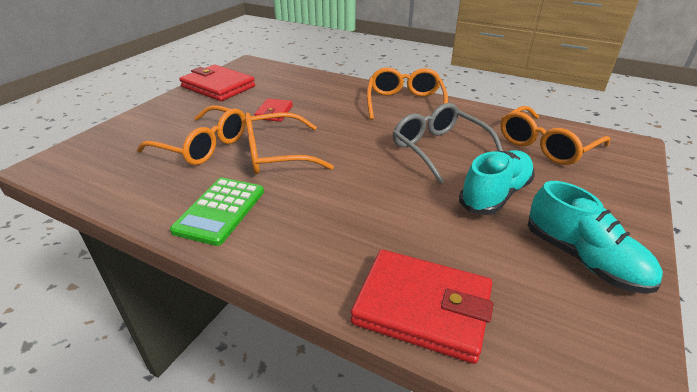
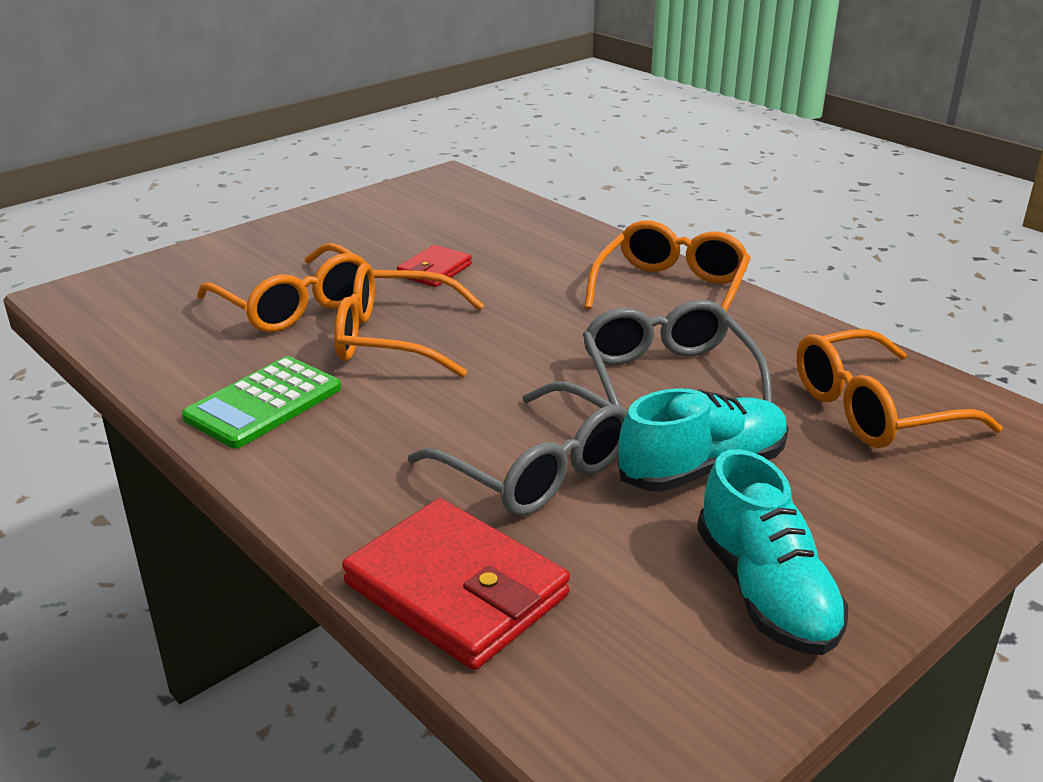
camera: 20 degrees right, 5 degrees down
(218, 87) = (372, 212): red wallet -> none
(411, 216) = (536, 470): none -> grey glasses

